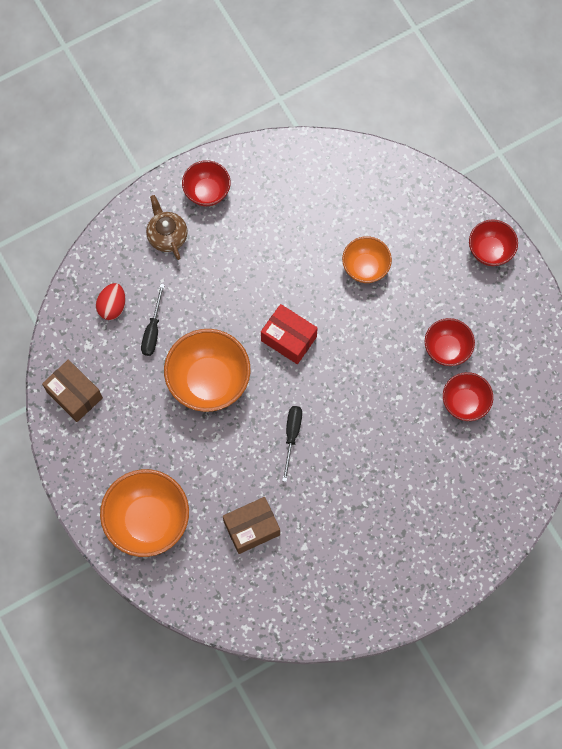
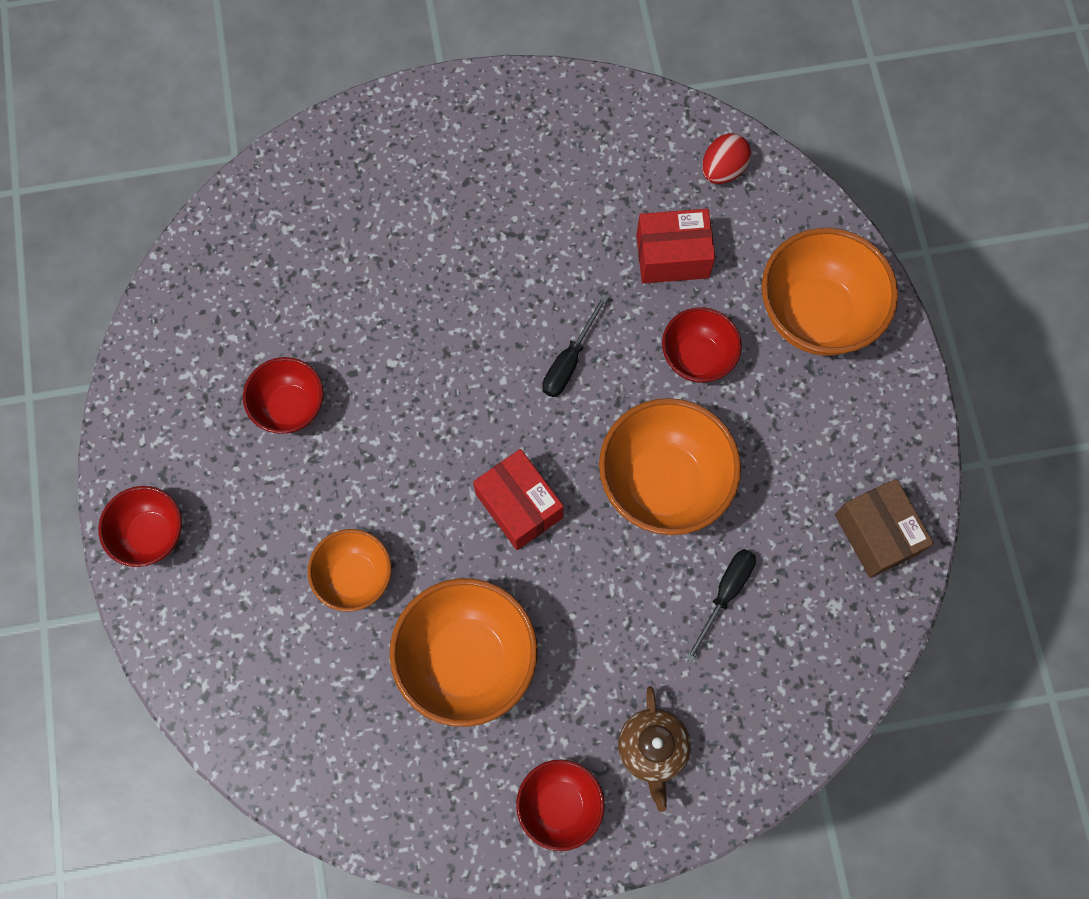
camera: 160 degrees left, 0 degrees up
(112, 306) = (778, 657): red egg -> red egg (722, 170)
(251, 528) = (672, 256): brown box -> red box
(284, 246) = (467, 660): none -> orange bowl
(465, 403) = (301, 321): red bowl -> red bowl (697, 357)

